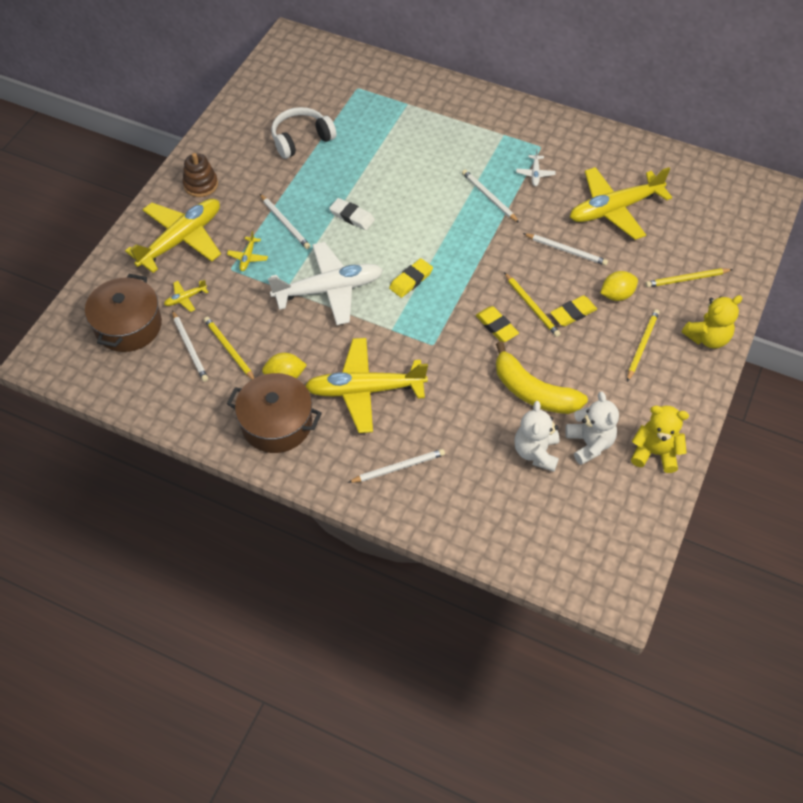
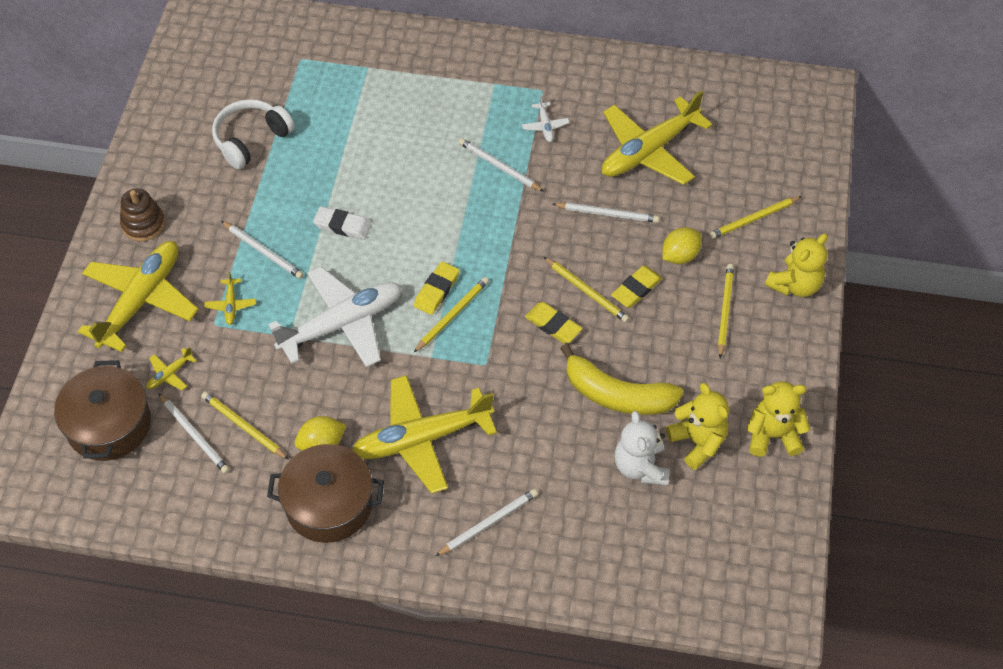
camera: 15 degrees left, 0 degrees up
(417, 301) = (452, 315): none -> yellow pencil
(589, 444) = (697, 442): white teddy bear -> yellow teddy bear

